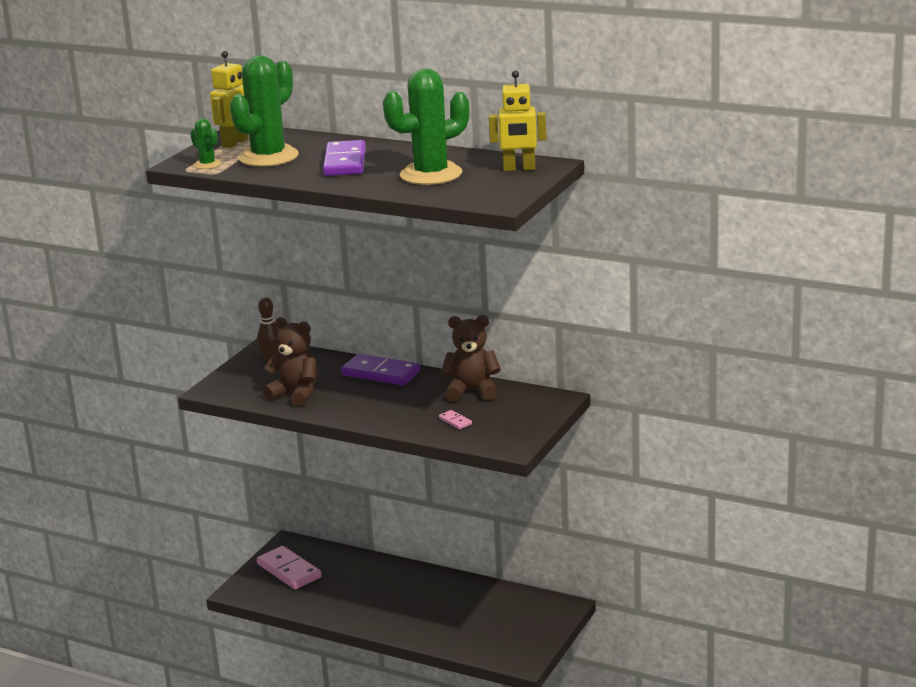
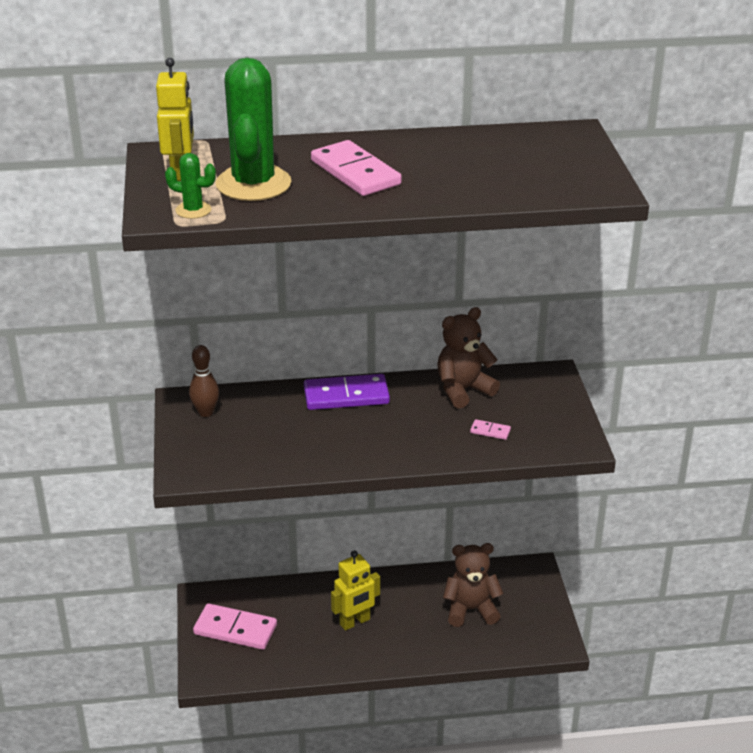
camera: 35 degrees left, 10 degrees up
(295, 394) = (286, 449): brown teddy bear -> brown teddy bear (470, 609)
(344, 162) = (355, 173): purple domino -> pink domino
(431, 174) = (477, 169): green cactus -> none
(519, 169) = (555, 143): yellow robot -> yellow robot (355, 622)

